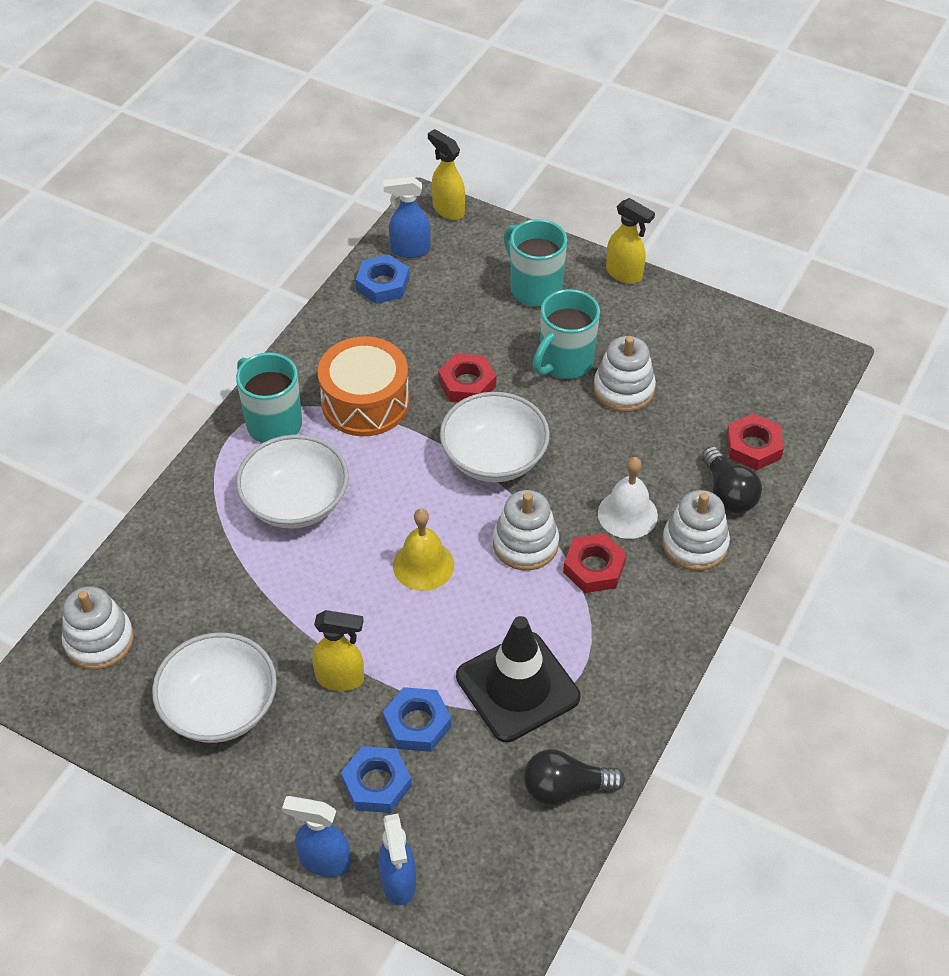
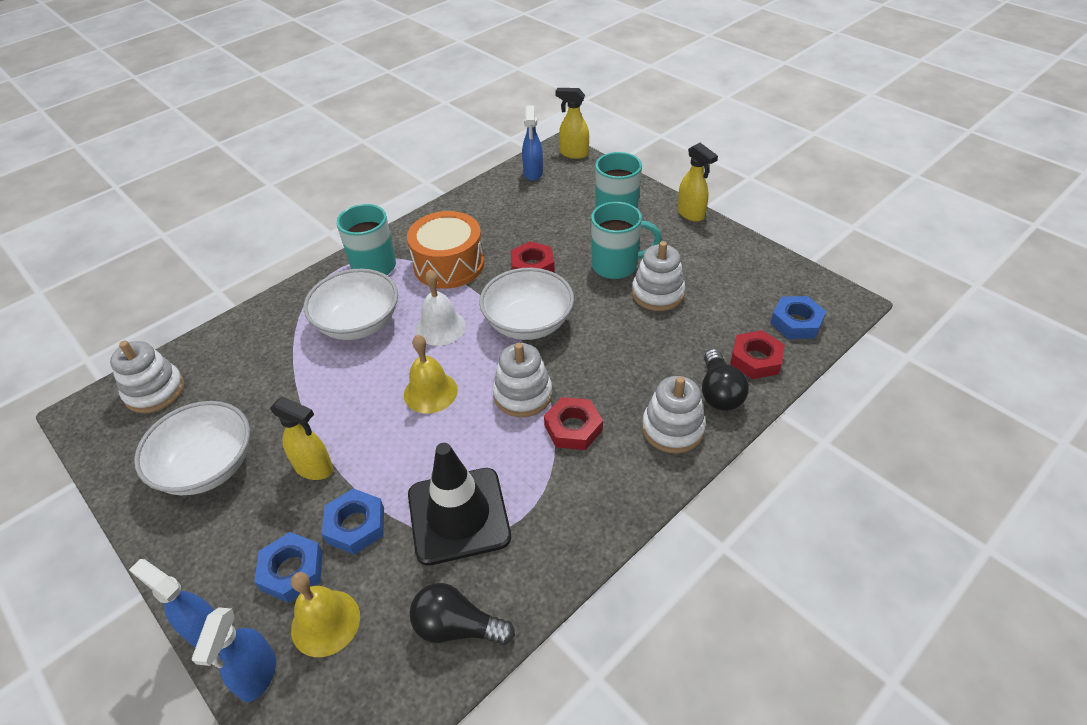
camera: 20 degrees right, 5 degrees down
(382, 284) = (502, 191): blue nut -> blue nut (796, 322)
(409, 250) = (533, 173): blue spray bottle -> blue spray bottle turned 105 degrees counterclockwise
(437, 820) = (325, 622): none -> yellow bell
(448, 209) = (573, 154): yellow spray bottle -> yellow spray bottle turned 45 degrees counterclockwise
(564, 363) = (616, 266): turquoise mug -> turquoise mug turned 150 degrees counterclockwise
(627, 514) = (621, 390): white bell -> white bell (441, 327)

